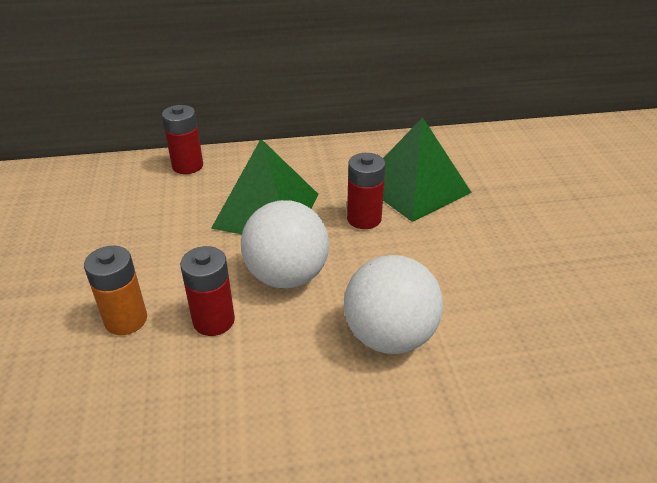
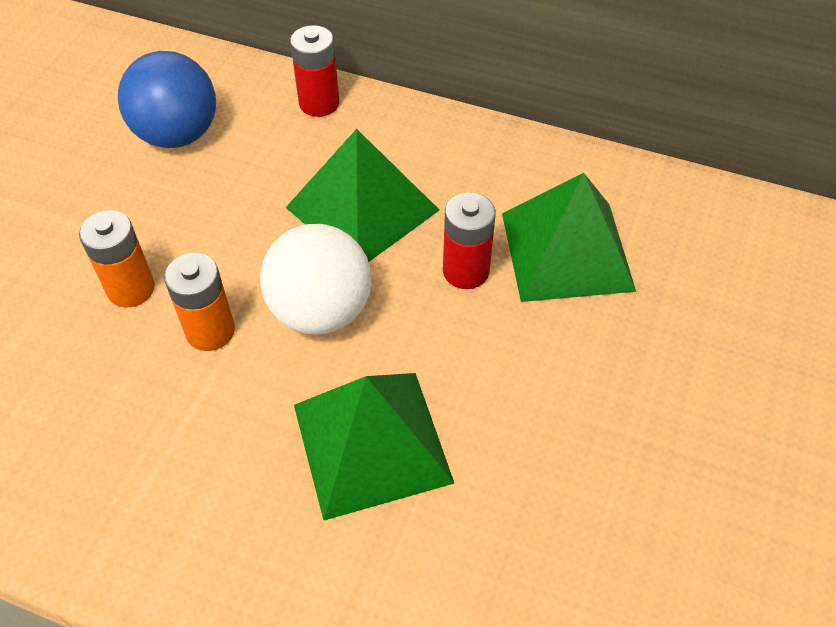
camera: 30 degrees right, 15 degrees up
(92, 215) = (177, 134): none -> blue ball
(214, 320) = (210, 331): red battery -> orange battery
(389, 336) = (372, 442): white ball -> green pyramid

